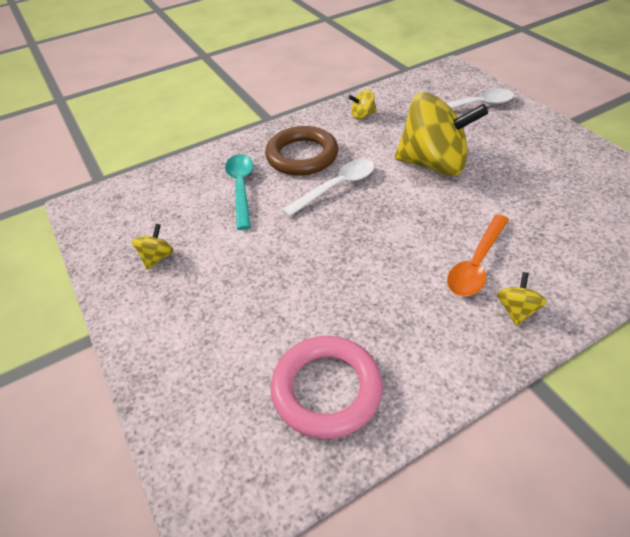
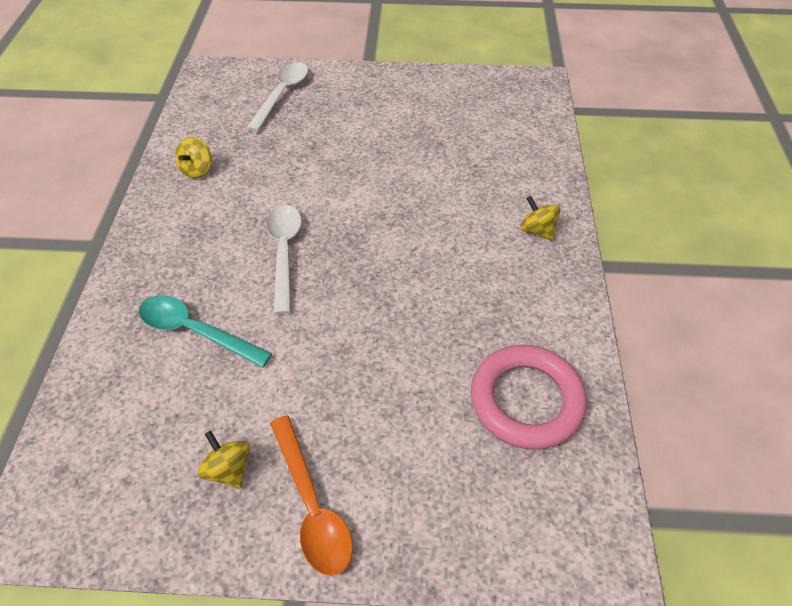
camera: 60 degrees left, 5 degrees up
(302, 156) = (203, 252): brown ring -> none
(433, 164) = (329, 169): yellow spinning top -> none
(476, 264) = (472, 221): orange spoon -> orange spoon (312, 505)

